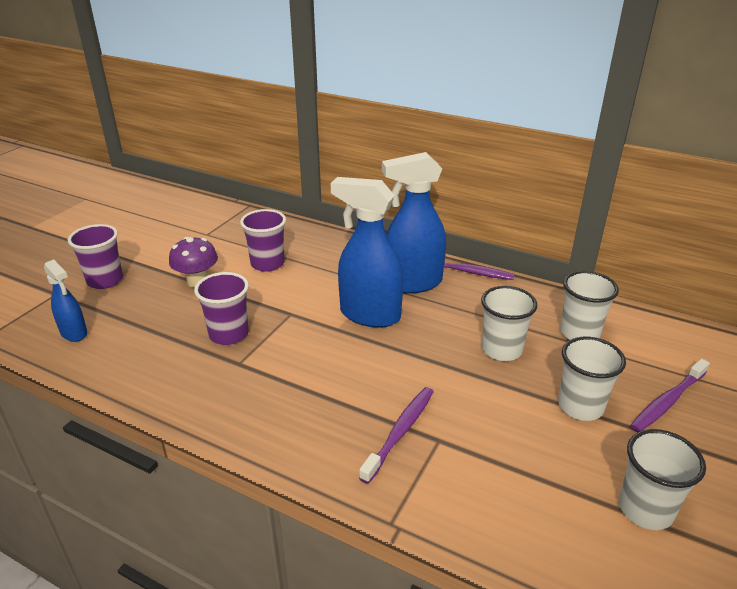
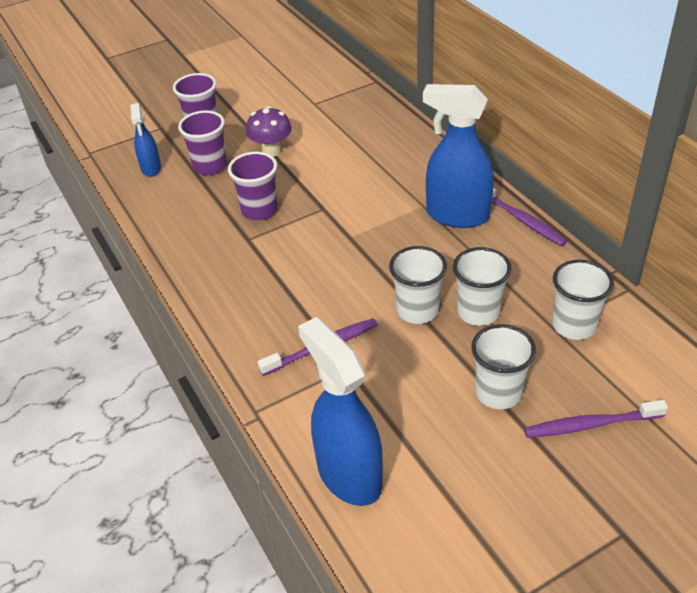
camera: 35 degrees right, 10 degrees up
(267, 264) = (342, 151): purple cup -> purple cup (210, 166)
(369, 315) = (388, 233): blue spray bottle -> blue spray bottle (349, 474)
(645, 509) = (462, 498): white cup -> white cup (417, 310)

